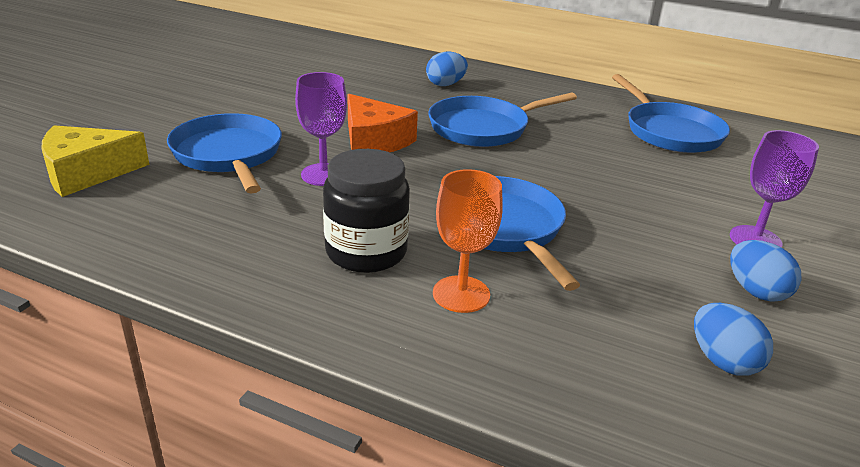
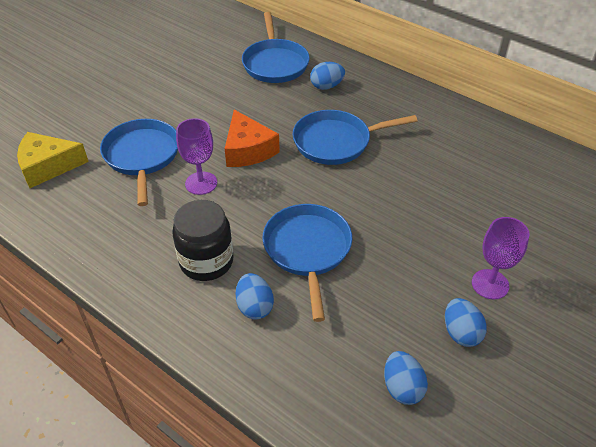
camera: 15 degrees right, 15 degrees up
(461, 294) = (254, 307): orange goblet -> blue egg
(670, 132) = (487, 159): blue pan -> blue pan (275, 63)

